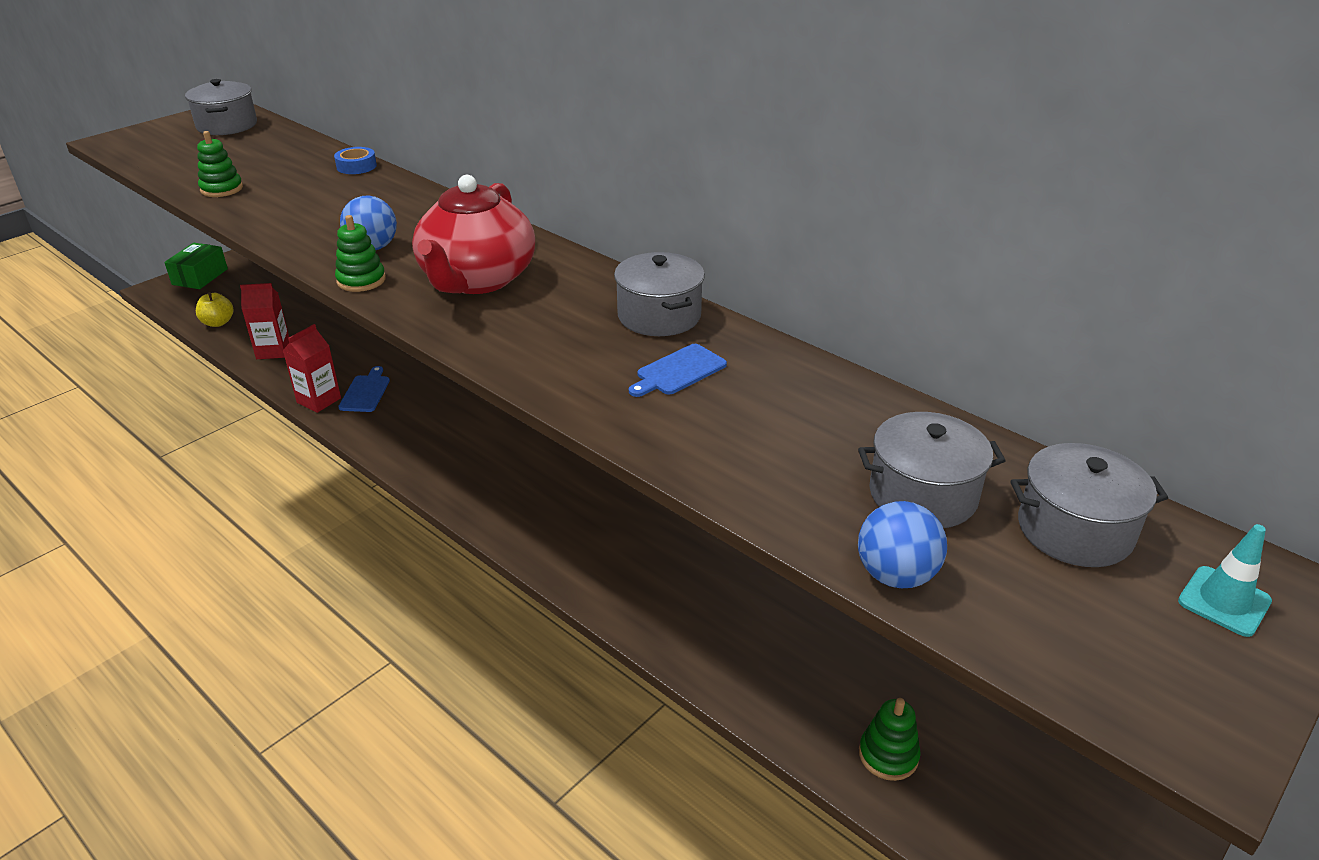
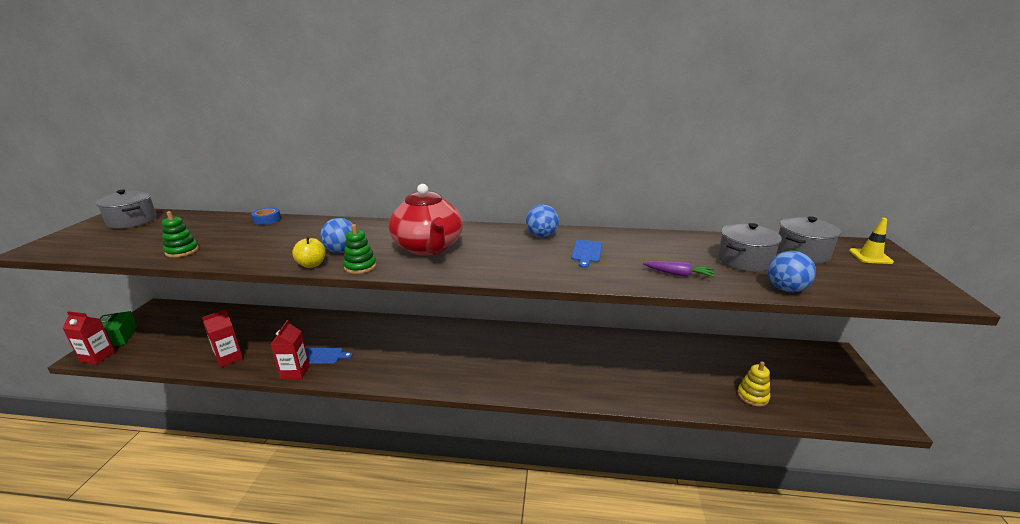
camera: 35 degrees left, 10 degrees down
(165, 296) = (98, 357): none -> red carton
(218, 323) = (164, 358): yellow apple -> yellow apple (312, 264)
(365, 392) = (322, 356): blue cutting board -> blue cutting board turned 120 degrees clockwise
(659, 316) = (541, 236): grey pot -> blue ball
(757, 468) = (678, 274): none -> purple carrot
(888, 755) = (752, 396): green stacking toy -> yellow stacking toy
(1224, 601) = (870, 256): turquoise traffic cone -> yellow traffic cone

